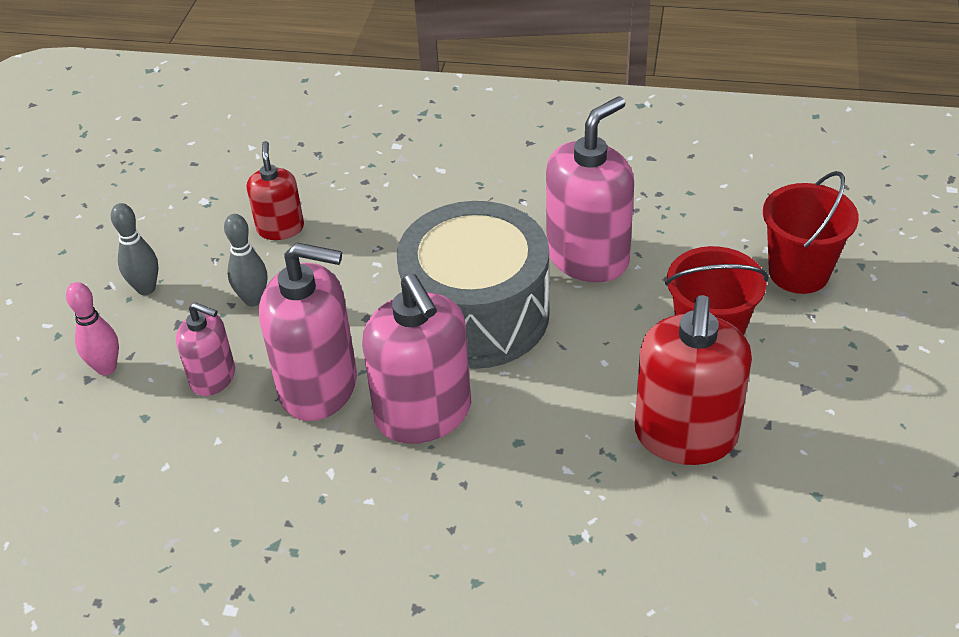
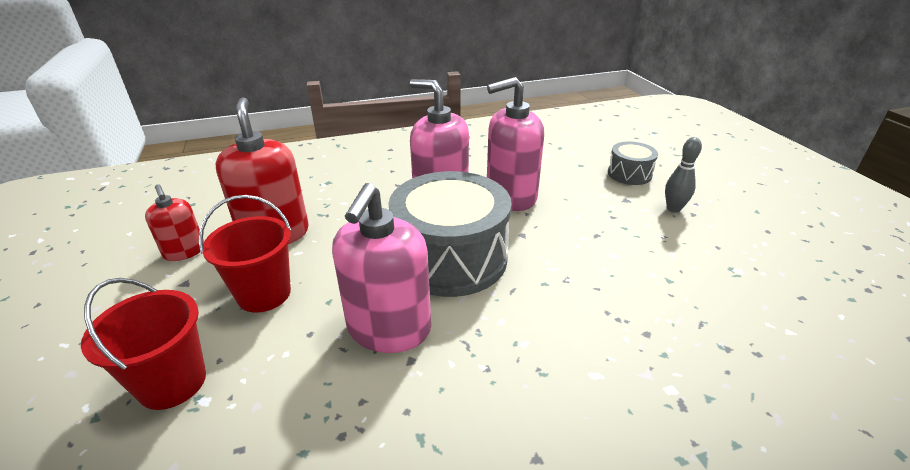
camera: 150 degrees right, 10 degrees down
(106, 368) = (629, 174): pink bowling pin -> grey drum
(213, 378) = (571, 185): pink soap dispenser -> none
(253, 299) = (603, 222): grey bowling pin -> none
(280, 228) = (653, 269): red soap dispenser -> red soap dispenser (184, 252)

